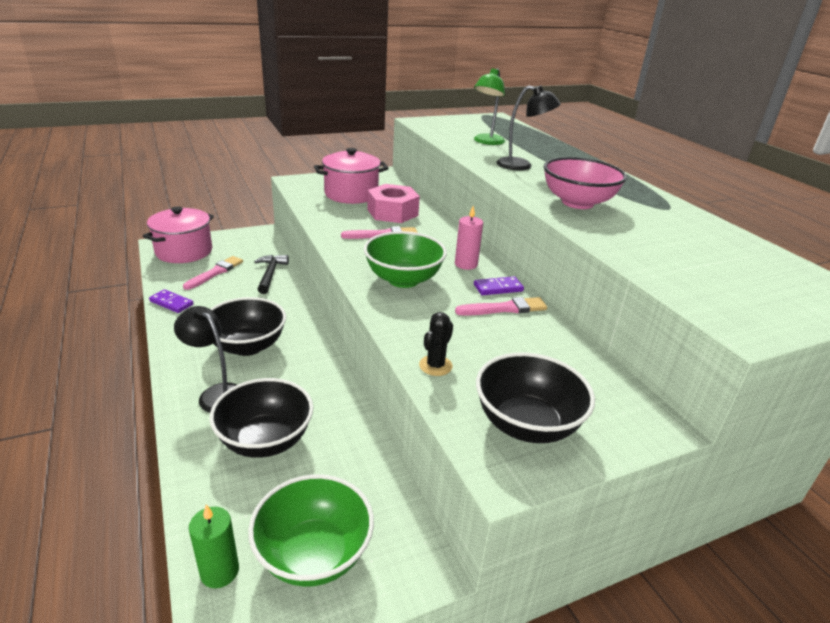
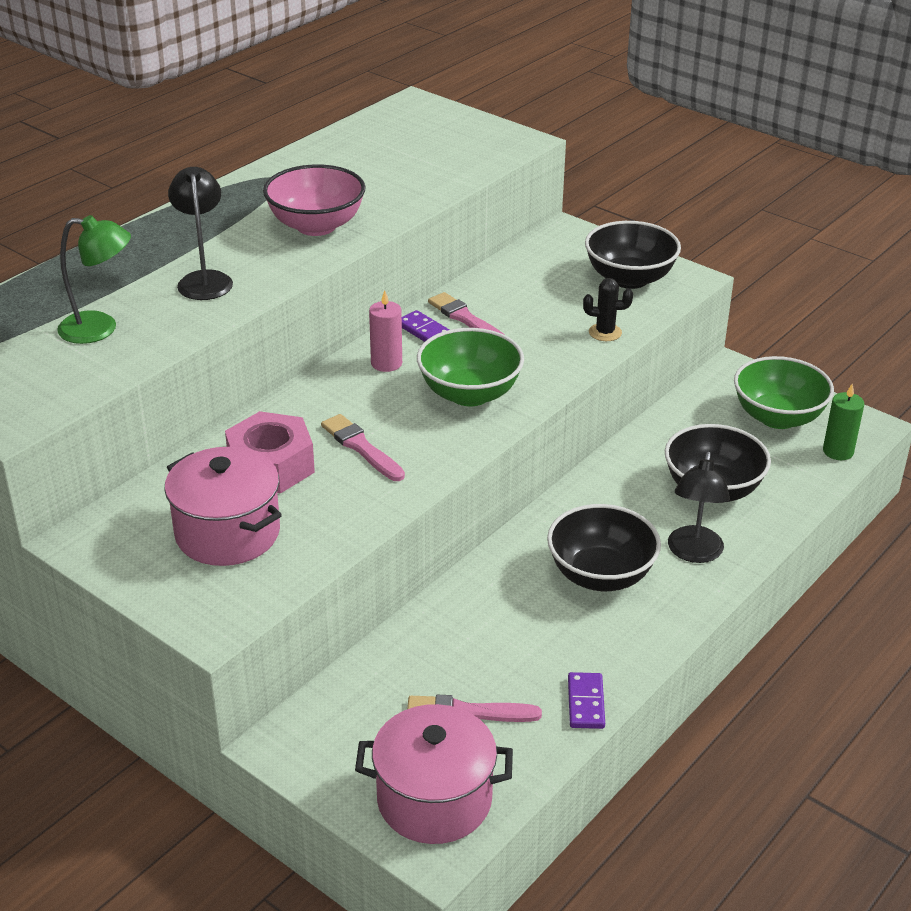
camera: 115 degrees left, 5 degrees up
(270, 274) = (418, 649): black hammer -> none

